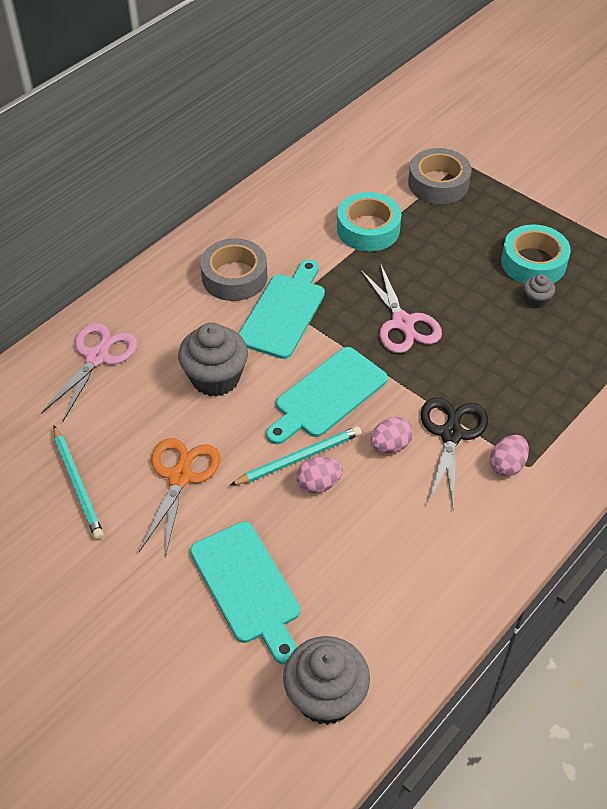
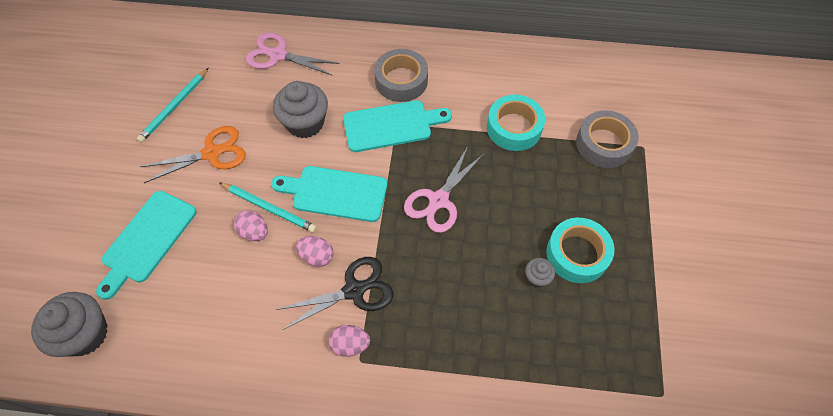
camera: 55 degrees right, 10 degrees up
(97, 357) = (278, 55): pink scissors -> pink scissors turned 150 degrees counterclockwise

